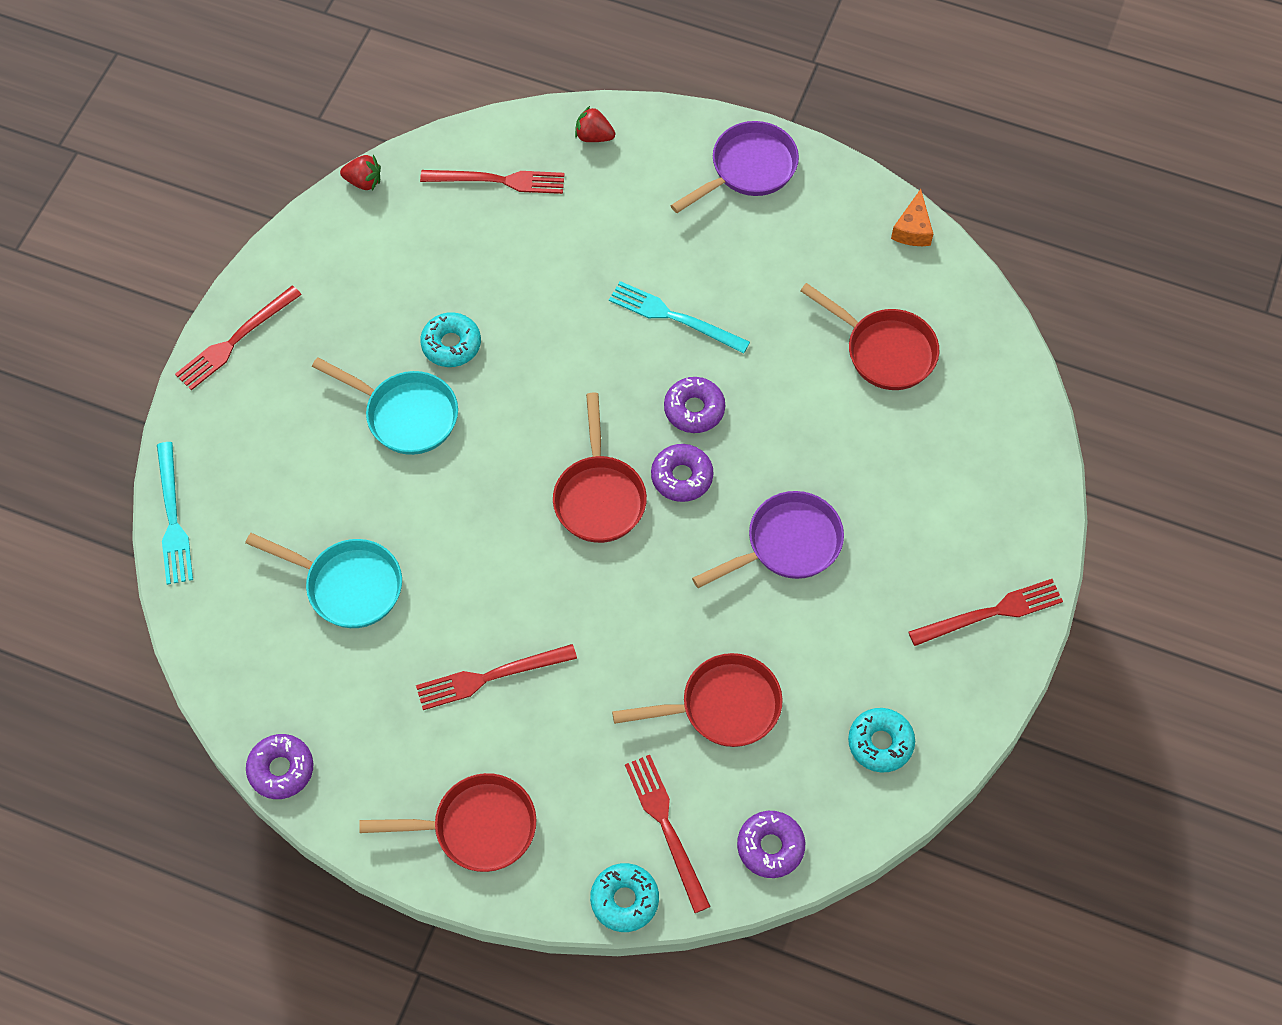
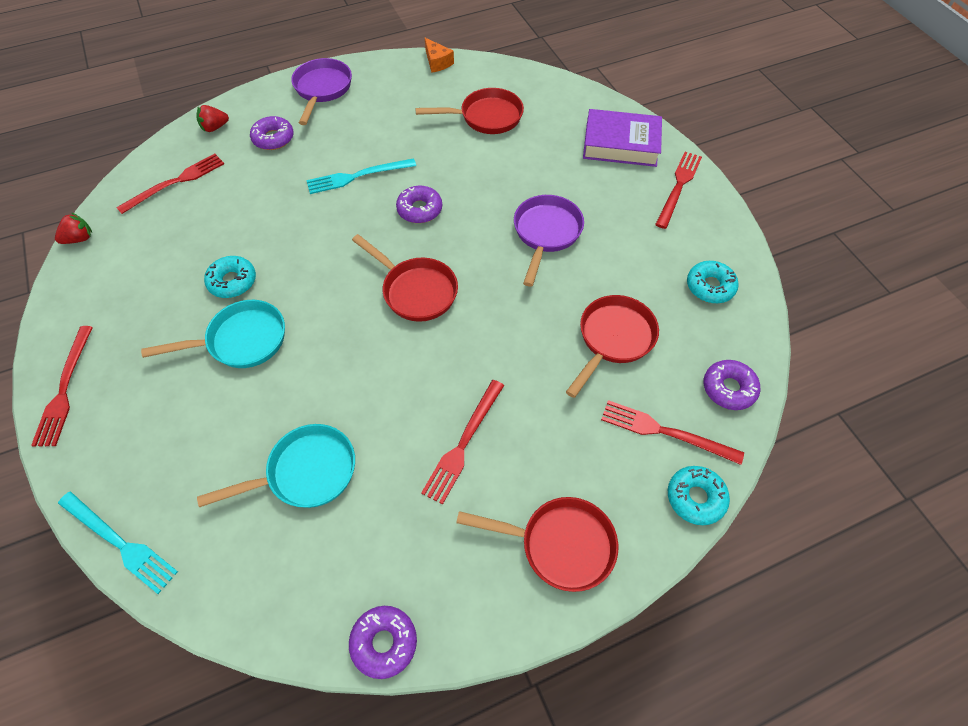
camera: 45 degrees left, 5 degrees down
(476, 827) = (560, 544): red pan -> red pan turned 60 degrees clockwise
(682, 477) = (451, 245): purple donut -> purple donut (273, 138)
(993, 509) = (621, 144): none -> purple book

